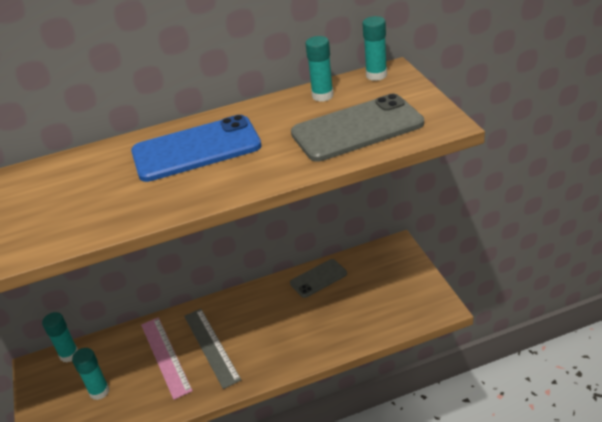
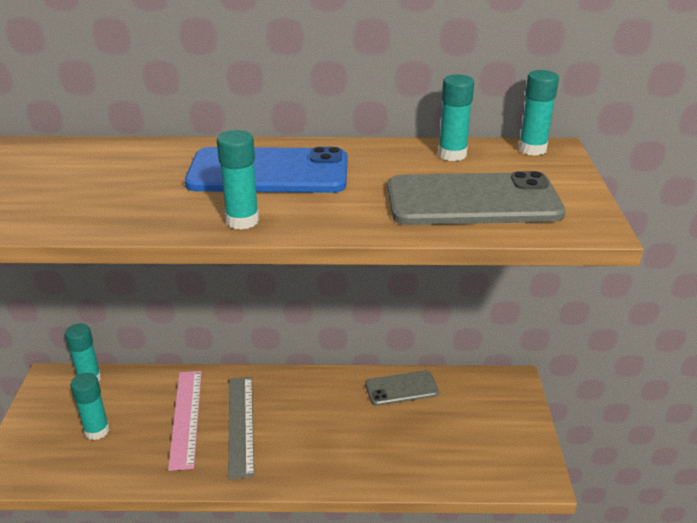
camera: 15 degrees right, 5 degrees down
(202, 193) = (242, 221): none -> turquoise glue stick

